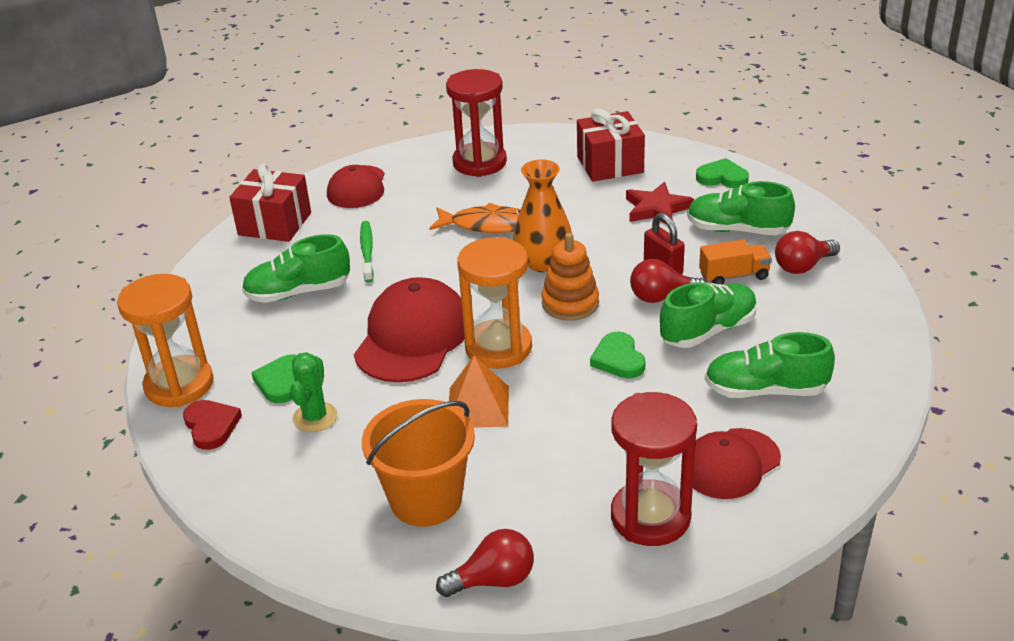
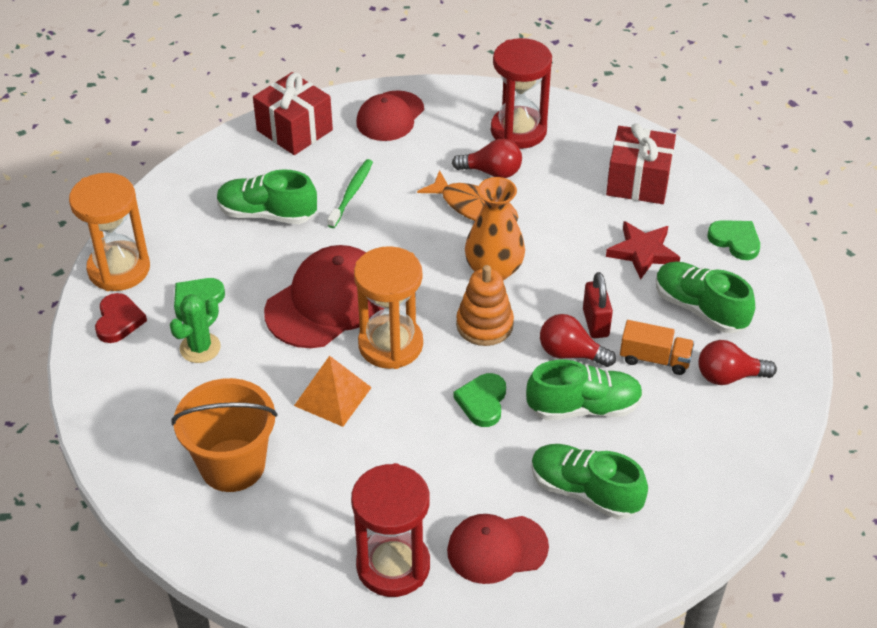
camera: 25 degrees right, 10 degrees up
(493, 580) = (233, 561): red light bulb -> red light bulb (492, 172)

